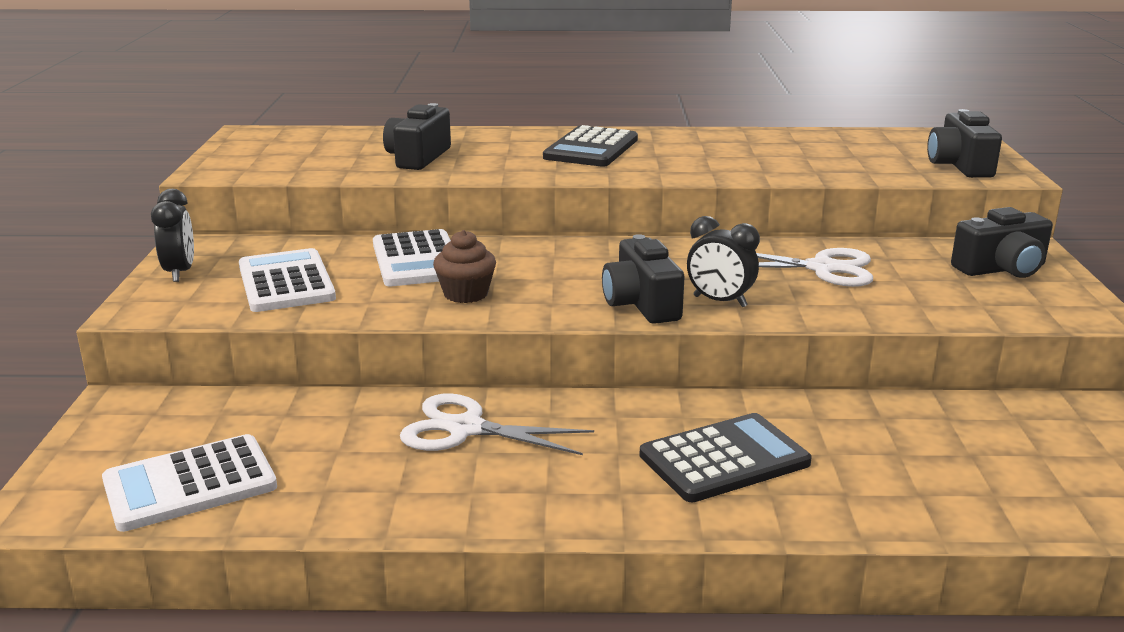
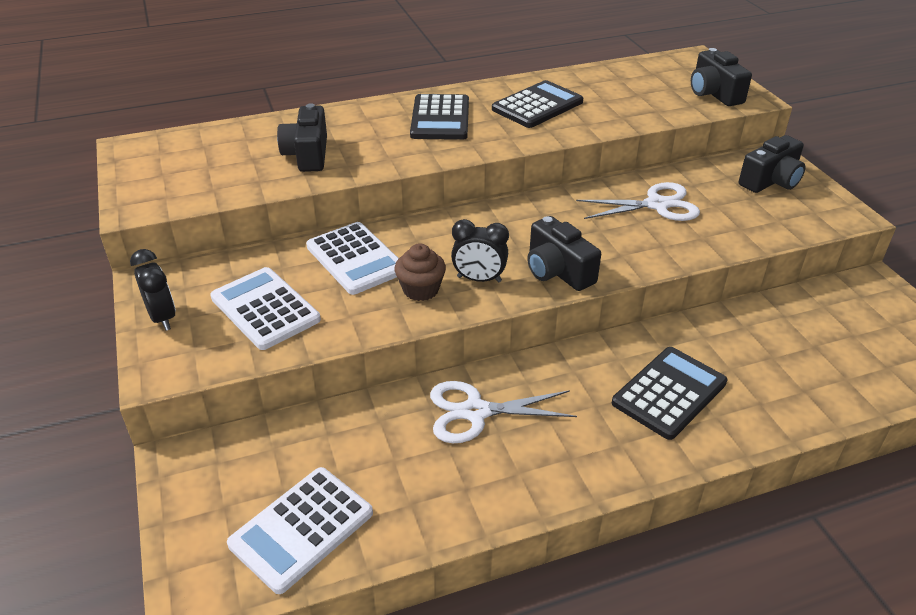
camera: 20 degrees left, 15 degrees up
(717, 151) = (537, 106): none -> black calculator
(719, 301) = (610, 256): black clock -> black clock (479, 279)

